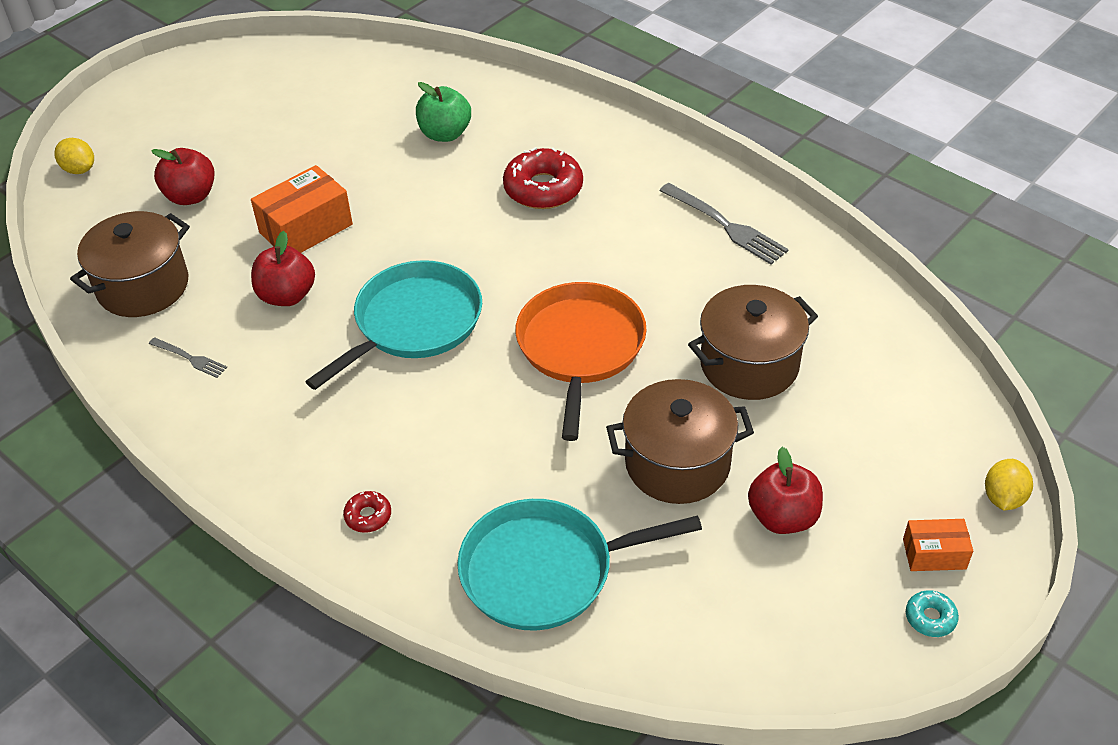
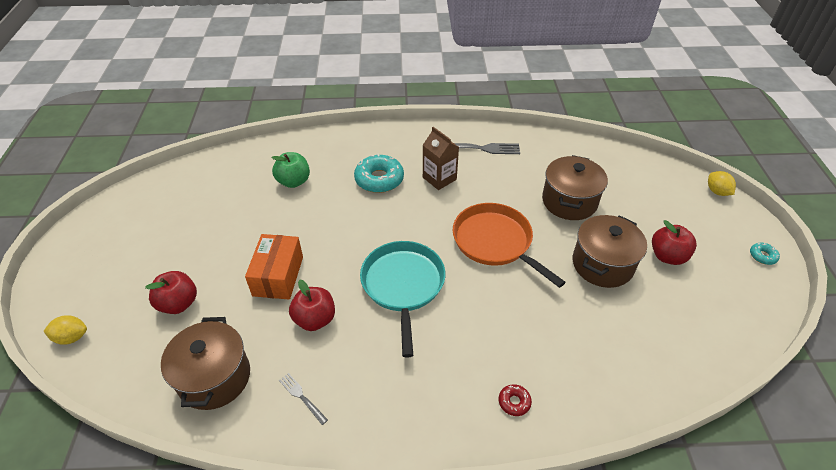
camera: 45 degrees left, 0 degrees up
(190, 358) = (302, 397): grey fork -> grey fork turned 120 degrees counterclockwise
(543, 188) = (379, 179): red donut -> turquoise donut
(544, 571) = (622, 358): turquoise pan -> none
(617, 231) = (439, 178): none -> brown carton
(934, 554) = (729, 230): orange box -> none

